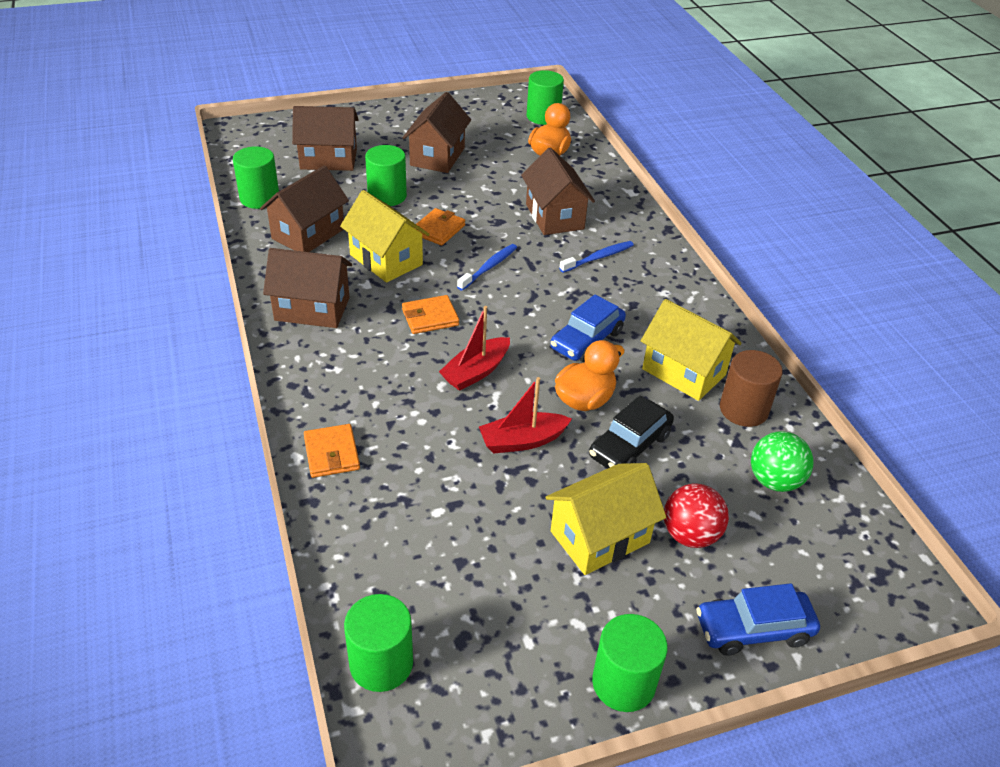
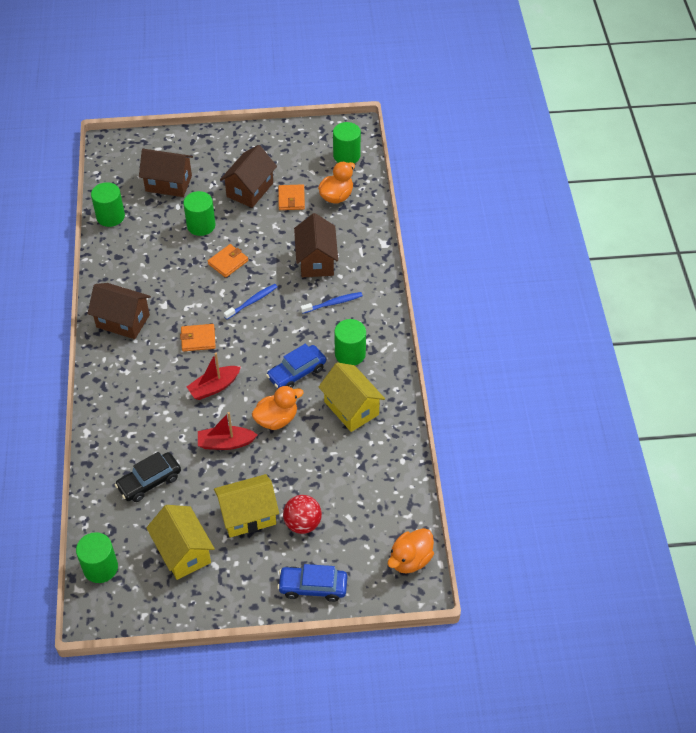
camera: 15 degrees right, 10 degrees up
(308, 234) = (136, 254): brown house -> none
(332, 453) = (107, 433): orange wallet -> orange wallet (291, 199)
(386, 260) = (183, 285): yellow house -> yellow house (183, 552)
(623, 683) = (226, 603): green cylinder -> green cylinder (350, 354)
(629, 446) = (291, 457): black car -> black car (149, 482)
(743, 409) = (378, 443): brown cylinder -> none
(774, 481) = (372, 497): green ball -> none
(879, 560) = (410, 560): none -> orange duck

